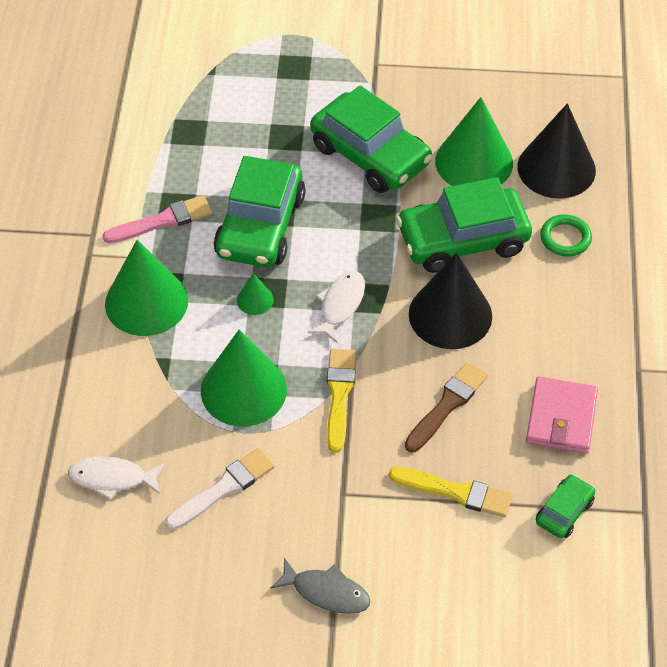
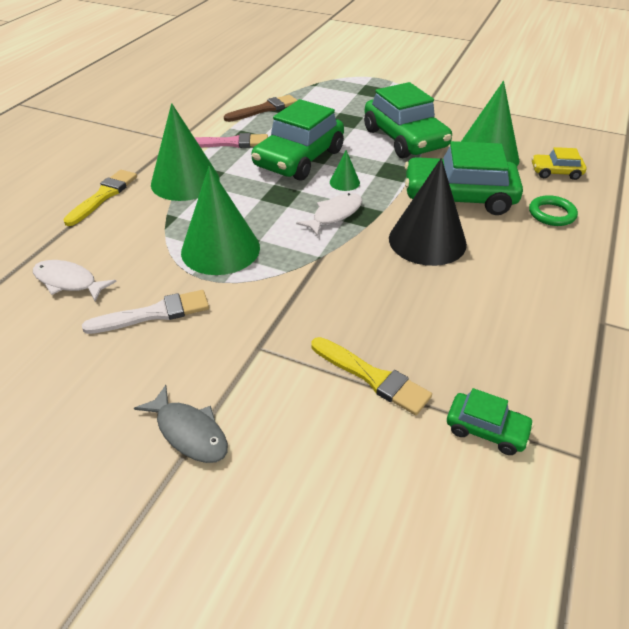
camera: 20 degrees right, 10 degrees down
(255, 300) = (267, 197): green cone -> green cone (344, 182)
(339, 395) = (299, 272): yellow brush -> yellow brush (103, 196)
(447, 405) = (396, 303): brown brush -> brown brush (264, 109)
(556, 168) = (555, 172): black cone -> yellow car
(561, 418) = (508, 342): pink wallet -> none
(564, 511) = (486, 430): green car -> green car turned 60 degrees clockwise

